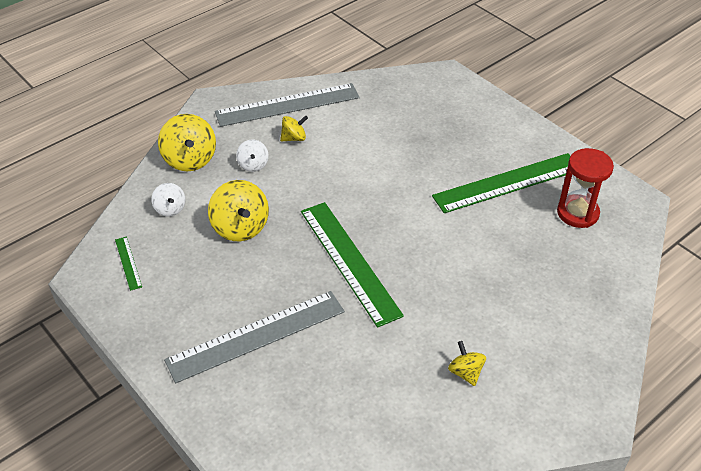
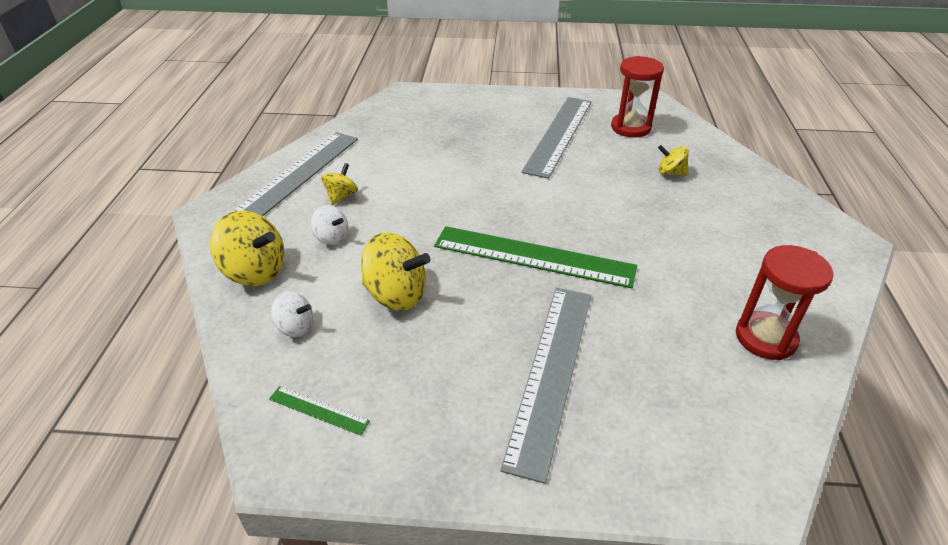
camera: 45 degrees left, 5 degrees down
(409, 422) = (765, 338): none -> red hourglass
(465, 372) = (737, 272): yellow spinning top -> yellow spinning top (670, 173)
(507, 183) = (559, 135): green ruler -> grey ruler

